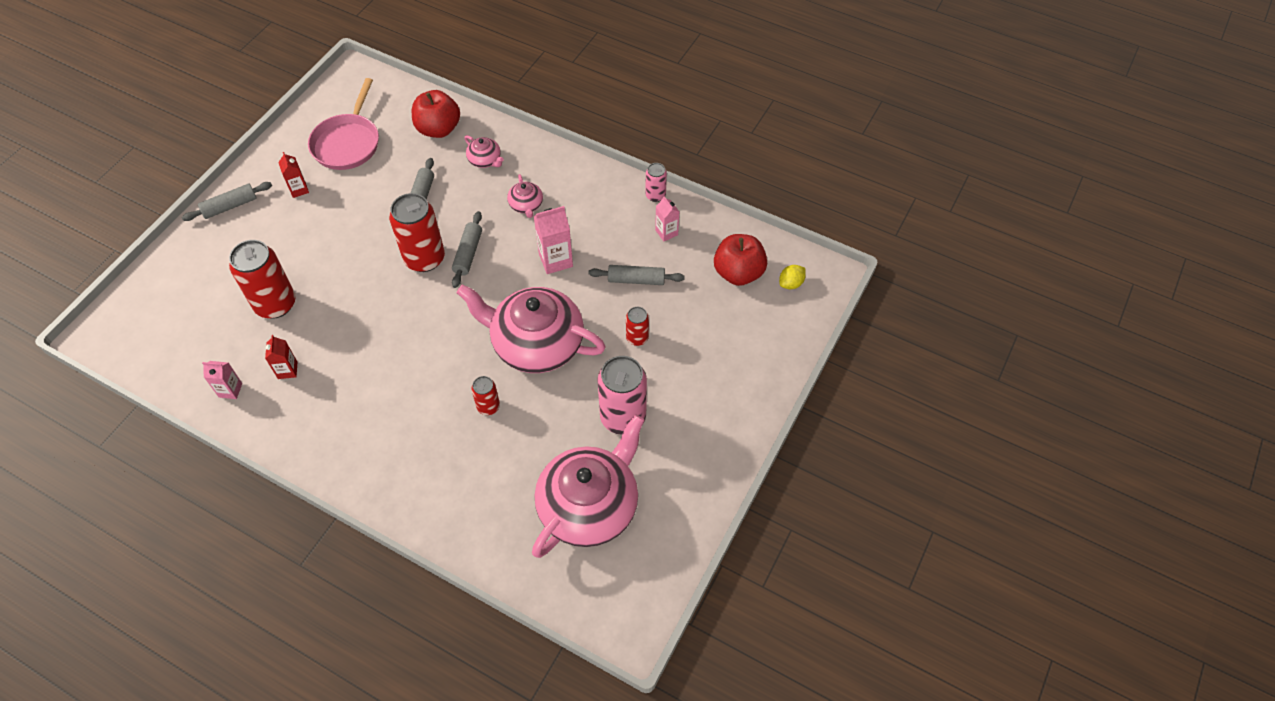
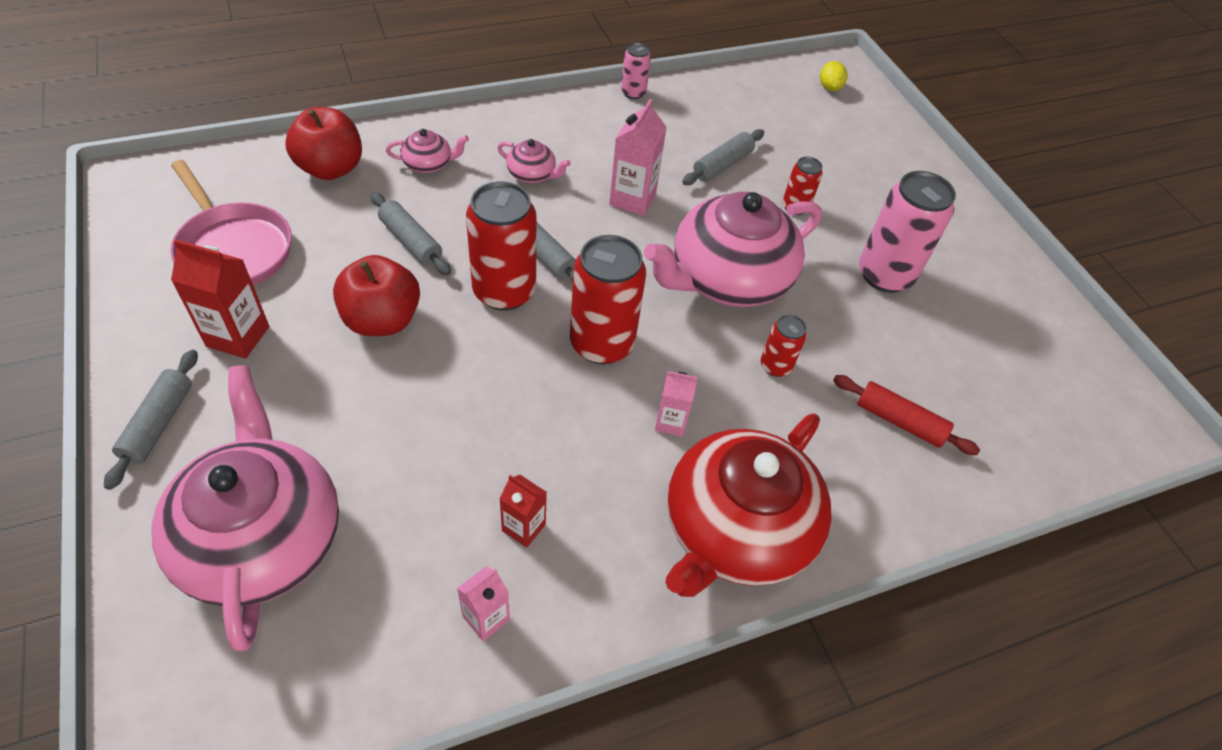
camera: 55 degrees left, 5 degrees down
(275, 304) = (397, 474): red can -> red can (601, 344)
(299, 189) = (238, 336): red carton -> red carton, size x1.60
(358, 454) = (735, 530): none -> red teapot
(503, 488) = (899, 421): none -> red rolling pin
(589, 505) = (977, 365): pink teapot -> pink teapot (262, 537)
(666, 232) = (687, 114): pink carton -> pink carton (670, 422)
(738, 273) = (785, 105): red apple -> red apple (382, 320)

